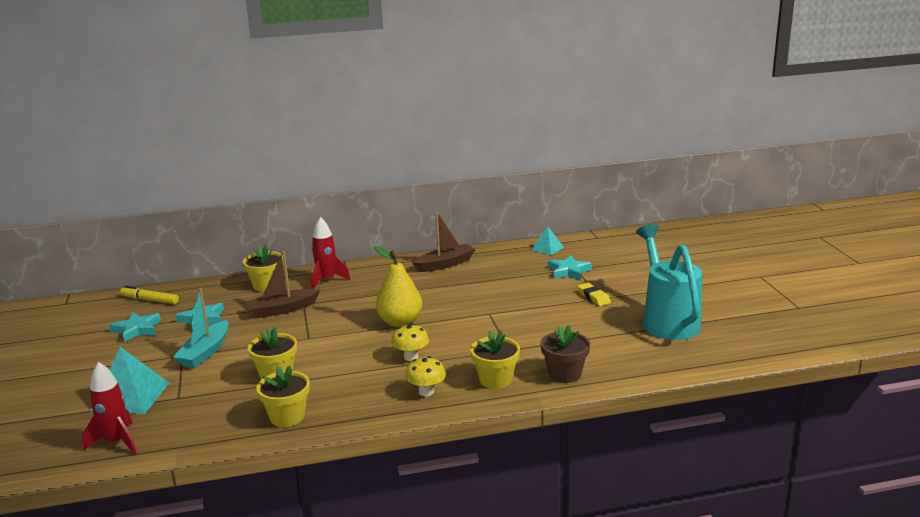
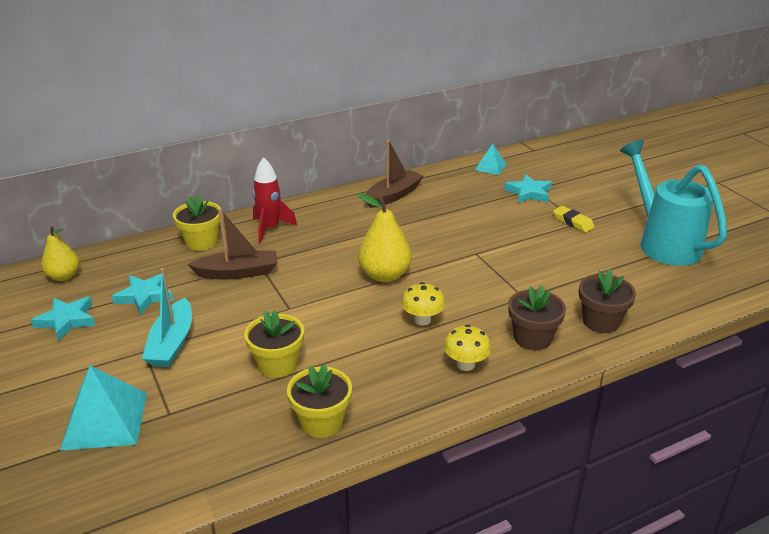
camera: 15 degrees left, 10 degrees up
(116, 442) = (118, 493): red rocket -> none
(150, 300) = (64, 276): yellow marker -> yellow pear
(282, 309) = (238, 272): brown boat -> brown boat turned 150 degrees counterclockwise
(495, 379) = (532, 338): yellow flower pot -> brown flower pot

